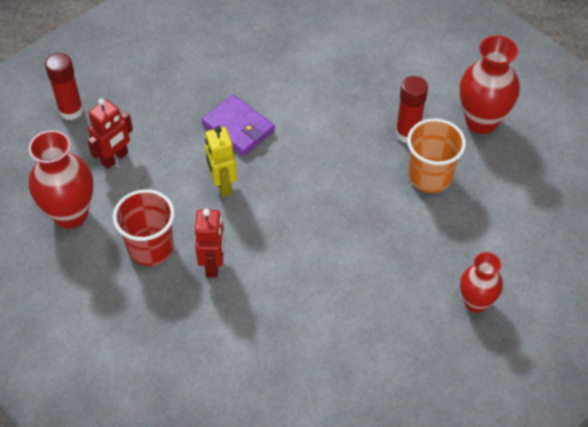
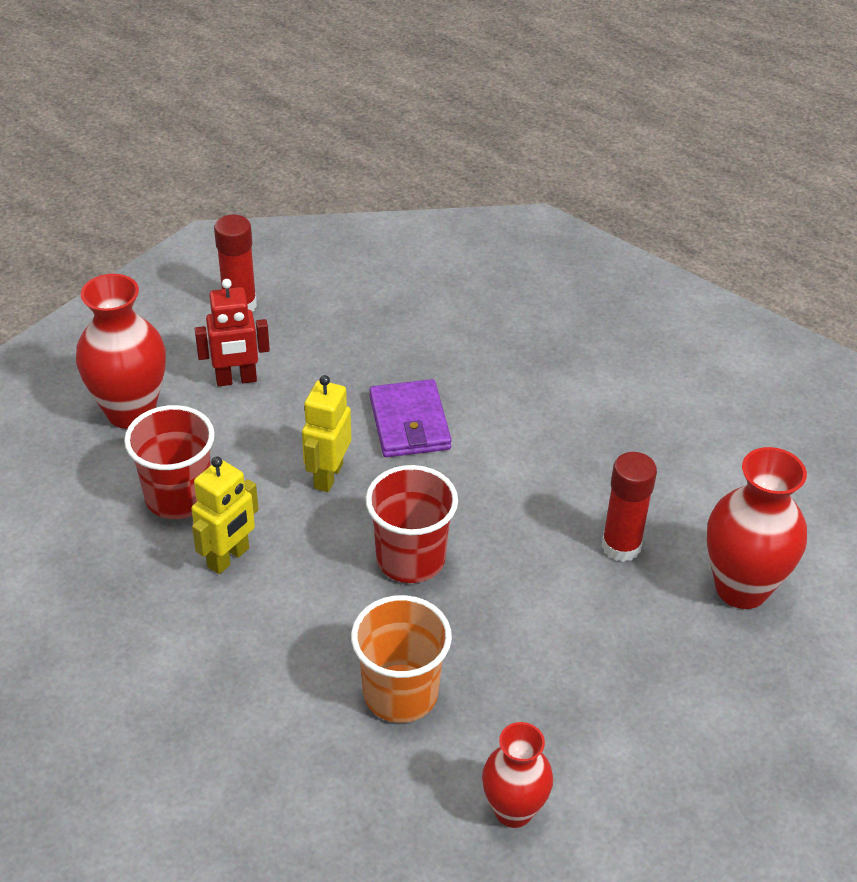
camera: 35 degrees right, 10 degrees down
(213, 265) = (229, 558): red robot -> yellow robot
(310, 205) = (410, 559): none -> red cup
(430, 176) = (602, 615): orange cup -> orange cup (400, 693)

